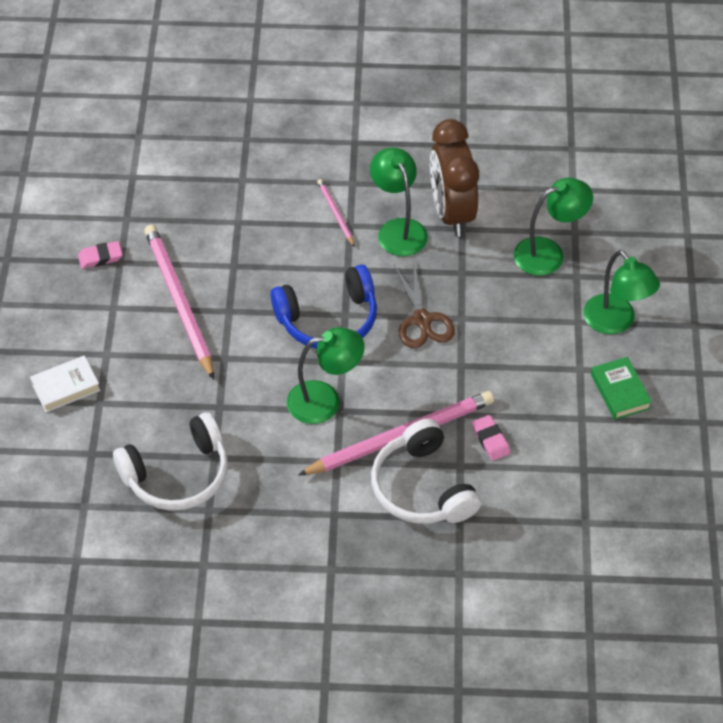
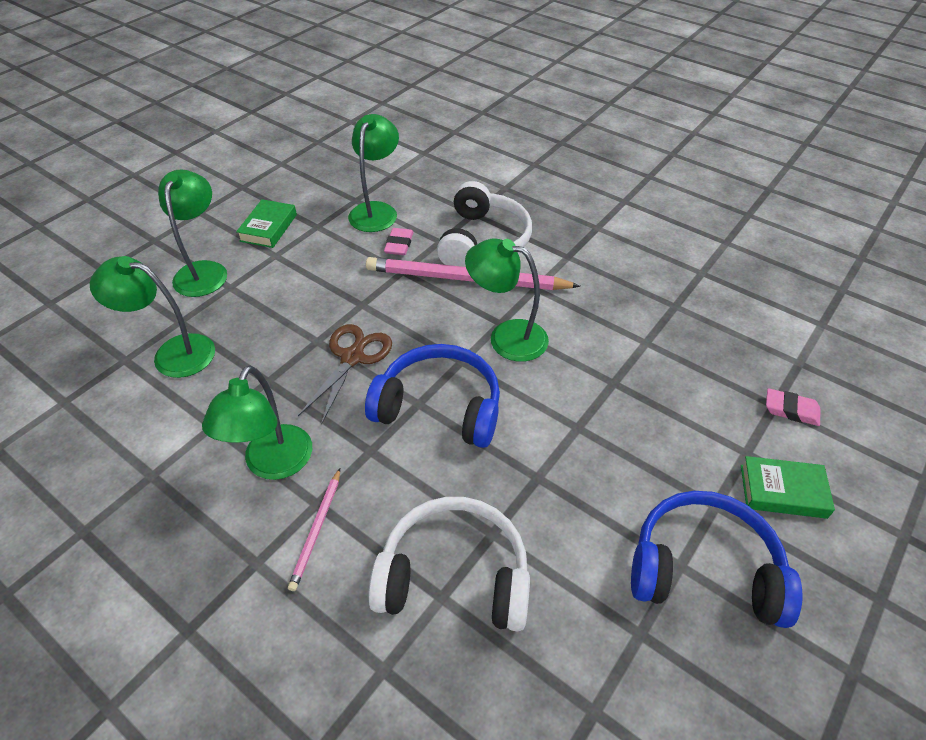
camera: 145 degrees left, 5 degrees down
(66, 387) = (782, 491): white book -> green book
(98, 312) = (704, 569): none -> blue headphones
(100, 257) = (666, 660): pink eraser -> pink eraser (791, 410)
(177, 474) = (690, 344): white headphones -> white headphones (454, 576)
(179, 301) = (590, 523): pink pencil -> none
(451, 213) = (200, 449): brown clock -> none
(550, 467) = (376, 211): none -> green lamp

